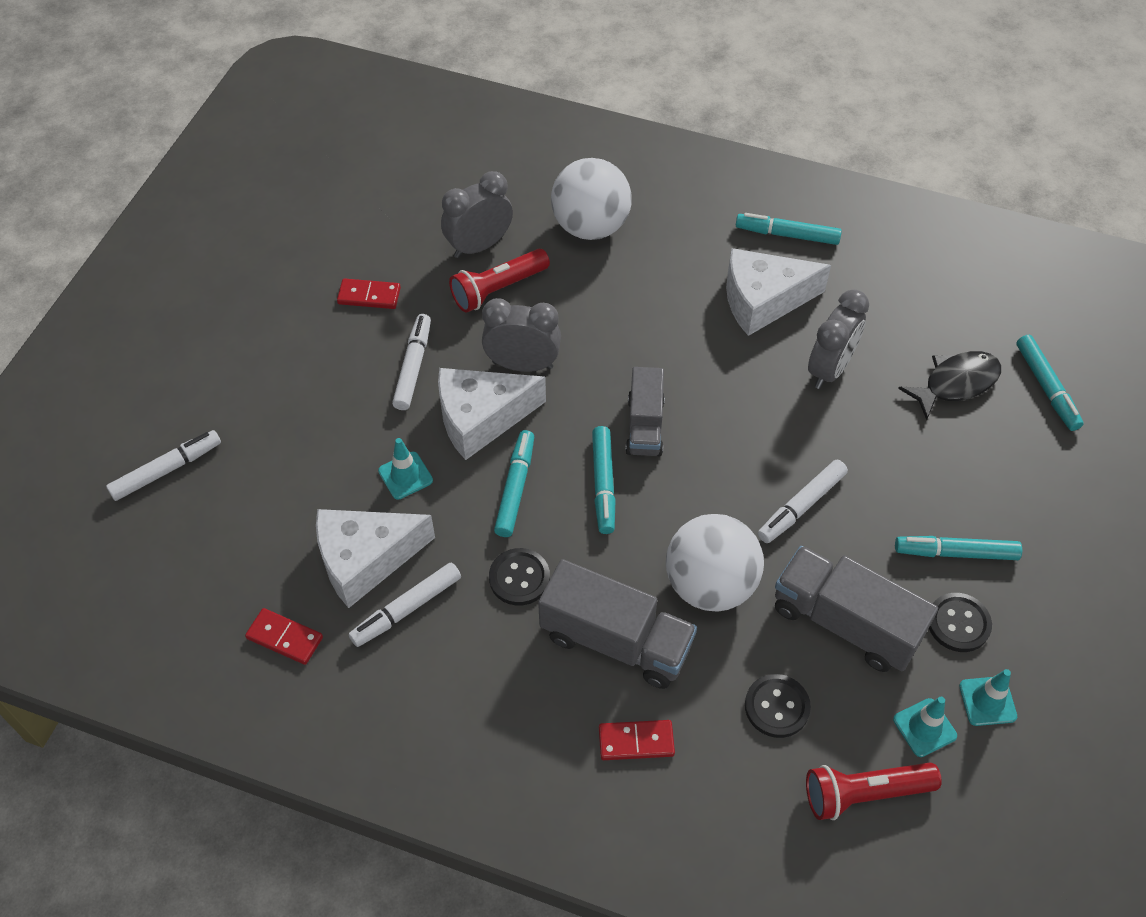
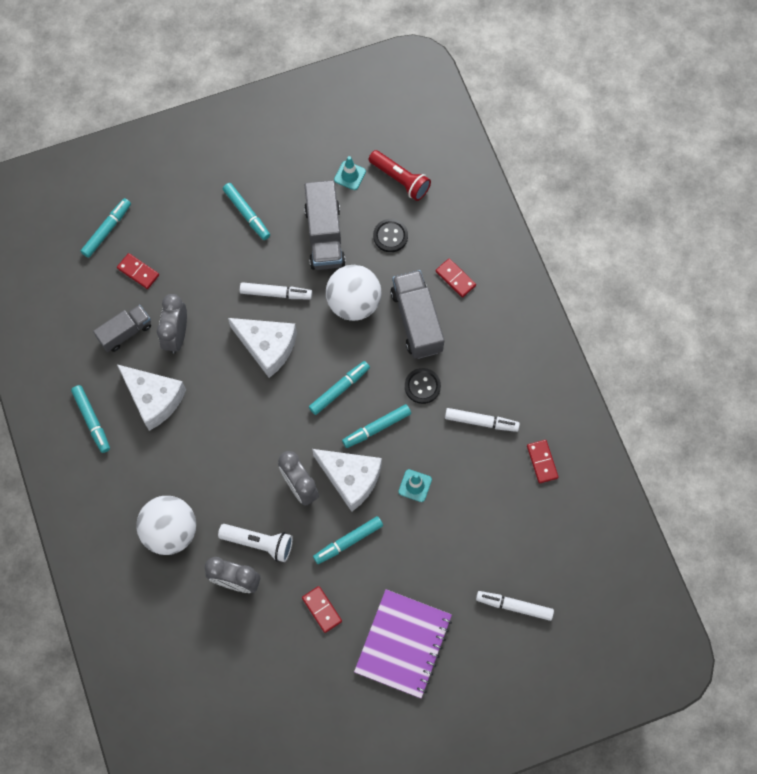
camera: 130 degrees left, 15 degrees up
(254, 340) = (403, 644): none -> purple notebook
(365, 560) = (474, 462): white cheese -> white cheese (267, 347)
(413, 367) = (348, 541): white marker -> turquoise marker
(498, 289) = (259, 543): red flashlight -> white flashlight
(644, 426) = (288, 397): grey truck -> grey truck (125, 332)
(830, 369) = (177, 335): grey clock -> grey clock turned 75 degrees counterclockwise
(955, 383) = (138, 272): black fish -> red domino
(958, 623) = (285, 191): black button -> none
(987, 701) = (316, 159): turquoise traffic cone -> none

